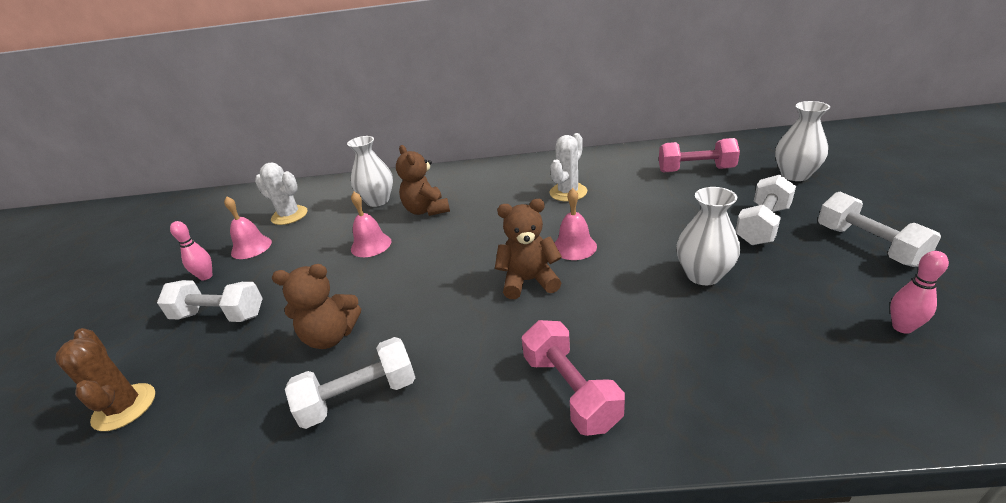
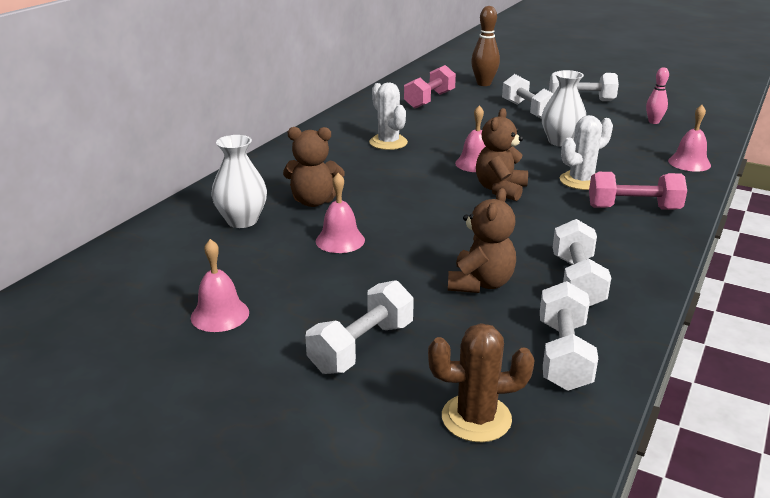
camera: 65 degrees left, 5 degrees down
(206, 276) = (248, 354): pink bowling pin -> none
(218, 430) = (563, 355): none -> white dumbbell
(289, 215) = (174, 279): white cactus -> white cactus (581, 181)
(791, 408) = (689, 163): none -> pink bell
(795, 175) = (484, 84): white vase -> brown bowling pin

